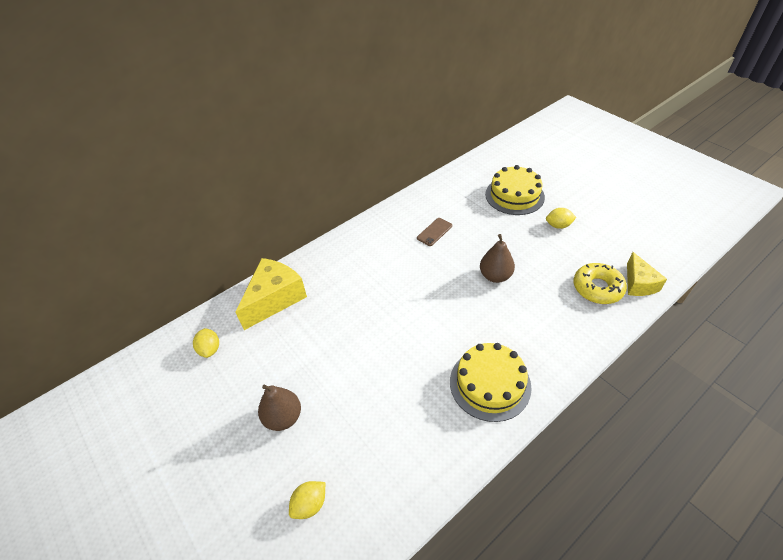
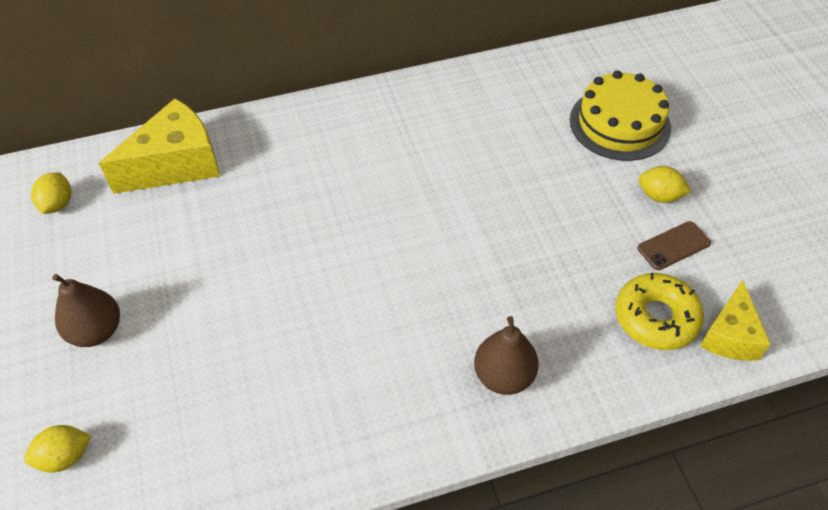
camera: 20 degrees right, 5 degrees up
(434, 232) = (457, 141): brown phone -> brown phone (673, 246)
(490, 384) = (396, 397): yellow cake -> none
(495, 276) = (506, 241): brown pear -> brown pear (504, 376)

